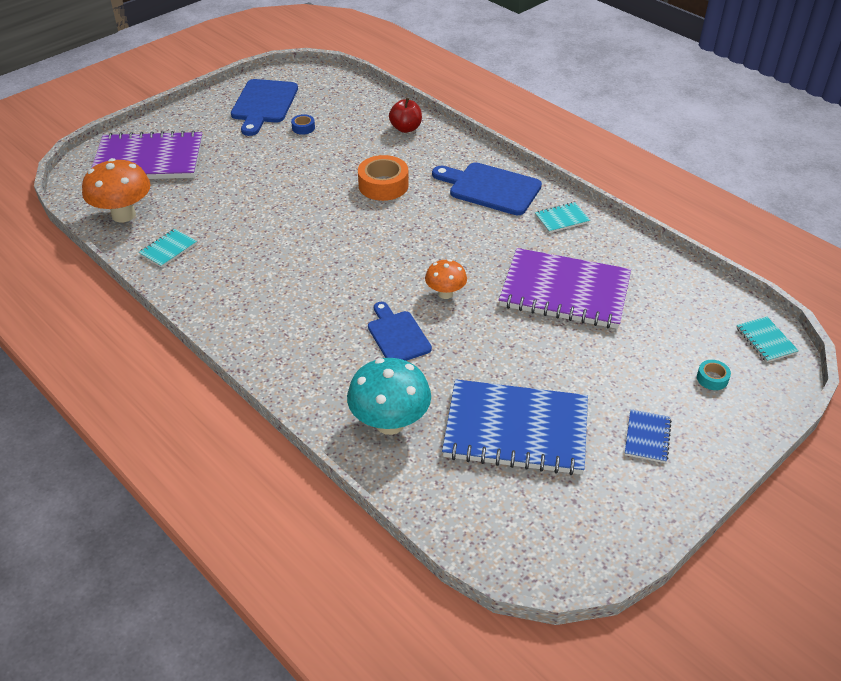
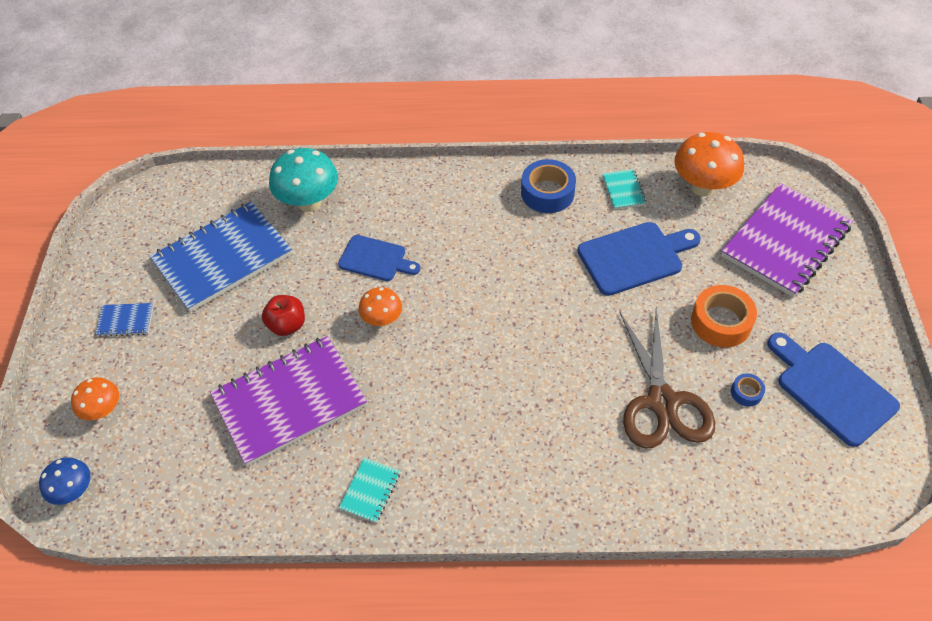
camera: 135 degrees right, 10 degrees up
(214, 286) = (547, 193): none -> blue tape
(349, 151) = (662, 402): none -> brown scissors
(383, 185) = (573, 387): orange tape -> orange tape (721, 322)
(406, 128) = (662, 487): red apple -> red apple (287, 325)
(490, 188) = (478, 473): blue cutting board -> blue cutting board (634, 257)
(647, 437) = (126, 321): blue notebook -> blue notebook turned 60 degrees counterclockwise
(712, 378) = (103, 410): turquoise tape -> orange mushroom
(766, 340) = (74, 491): turquoise notebook -> blue mushroom

